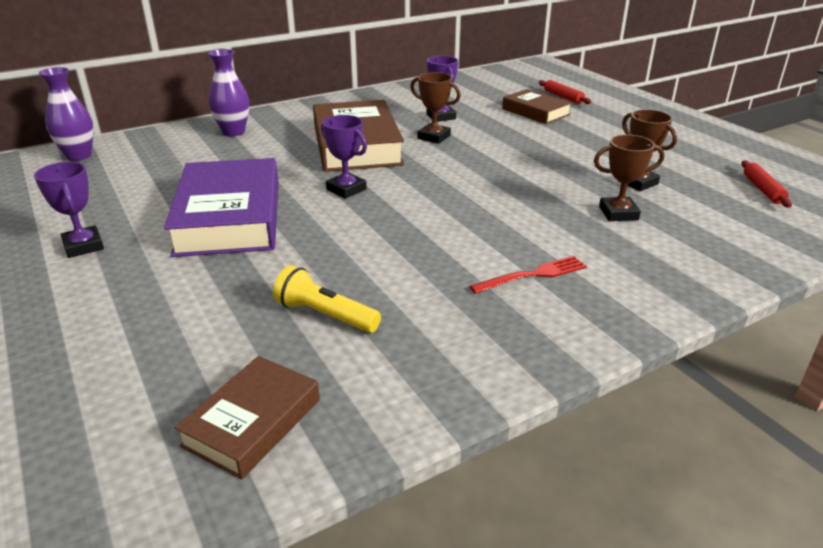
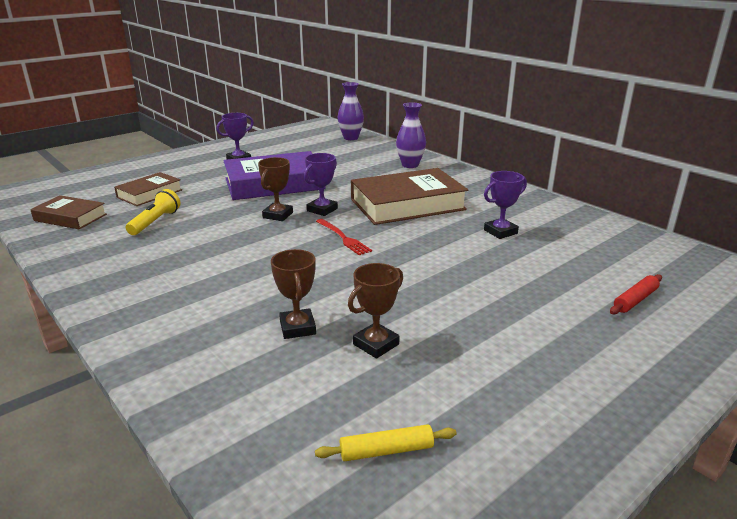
camera: 80 degrees right, 5 degrees down
(434, 137) = (444, 232): brown trophy -> brown trophy (278, 215)
(533, 275) = (188, 284): red fork -> red fork (343, 238)
(535, 112) = (560, 281): brown book -> brown book (149, 194)
(762, 189) = (386, 450): red rolling pin -> yellow rolling pin

